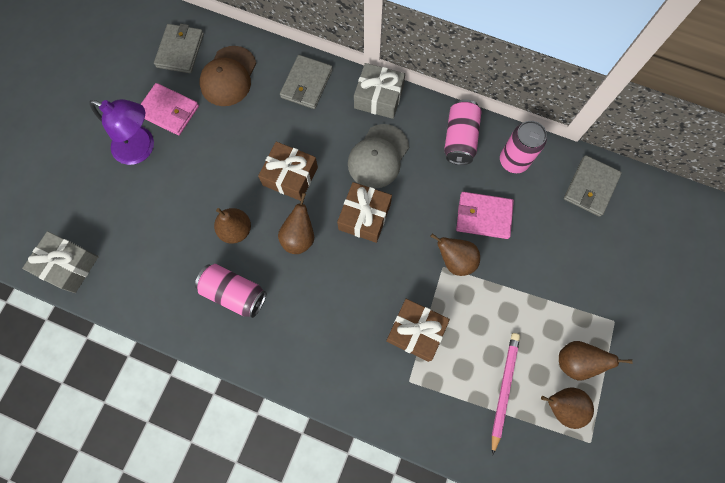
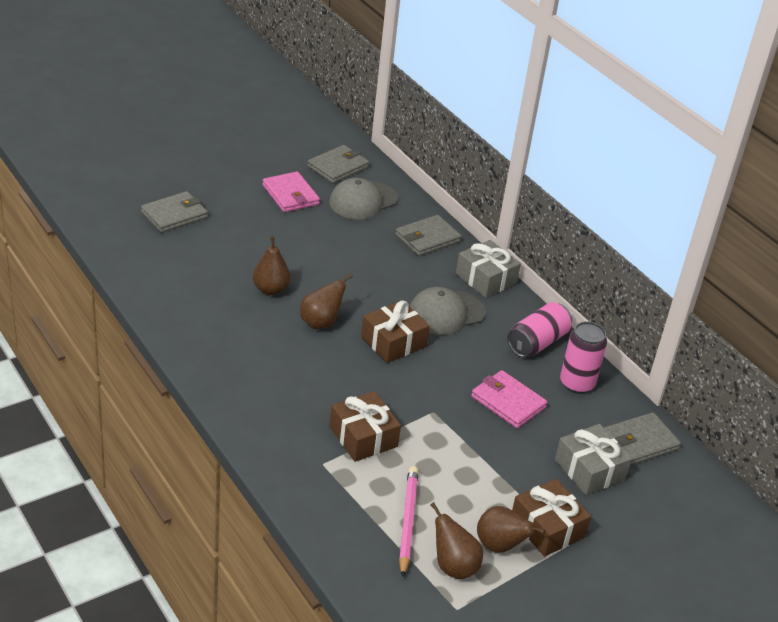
camera: 30 degrees right, 35 degrees down
(68, 265) = (114, 236): grey gift -> grey gift (589, 470)
(96, 203) = (174, 215): none -> grey wallet
(141, 148) = (244, 204): purple lamp -> none
(228, 76) = (363, 201): brown cap -> grey cap
(234, 293) = (228, 324): pink can -> none
(290, 176) = (352, 283): brown gift -> brown gift (547, 528)
(455, 260) = (450, 414): brown pear -> none
(503, 389) = (407, 521): pink pencil -> pink pencil turned 45 degrees counterclockwise

